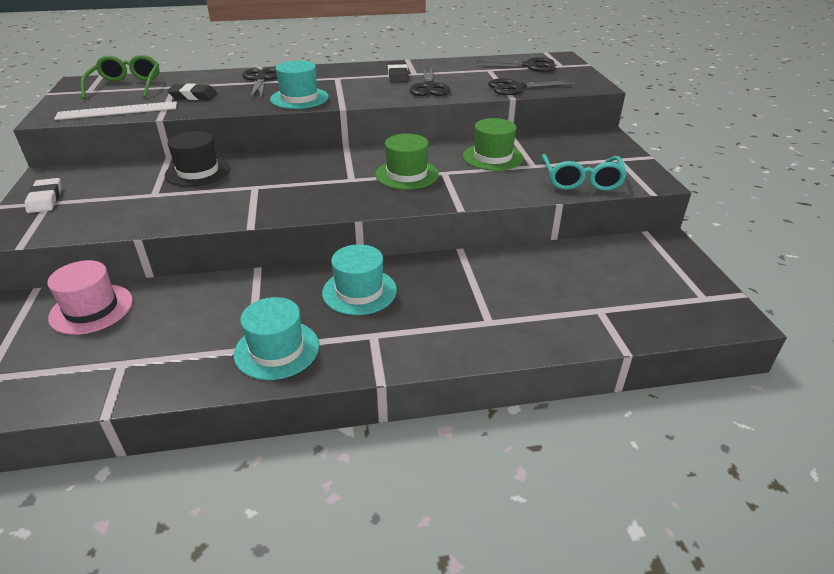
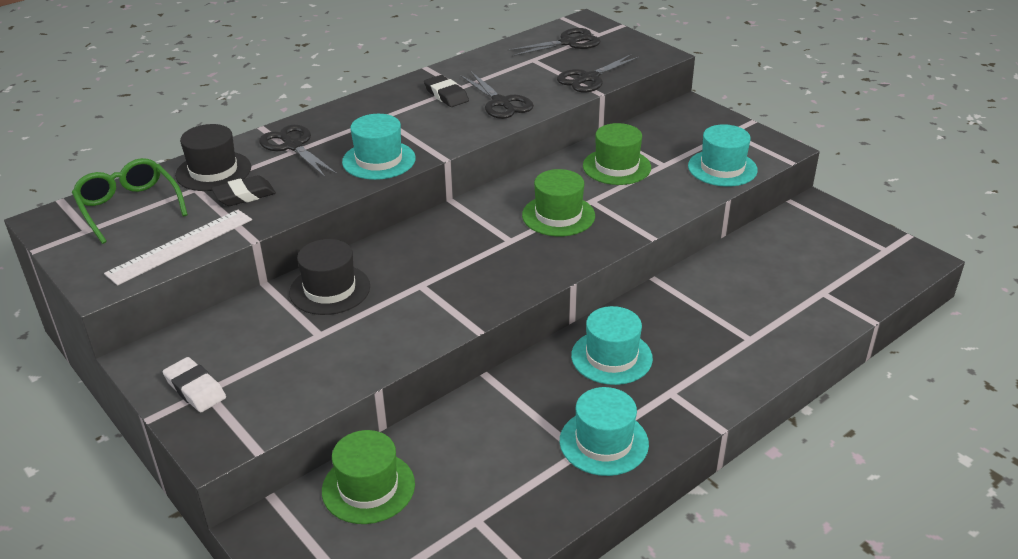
camera: 30 degrees left, 0 degrees up
(91, 309) = (368, 487): pink hat -> green hat
(197, 81) = (213, 171): none -> black hat
(581, 180) = (722, 168): turquoise glasses -> turquoise hat

